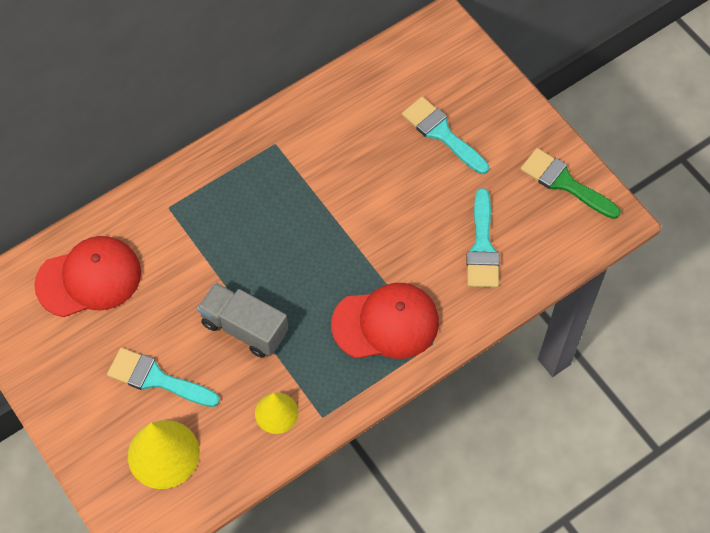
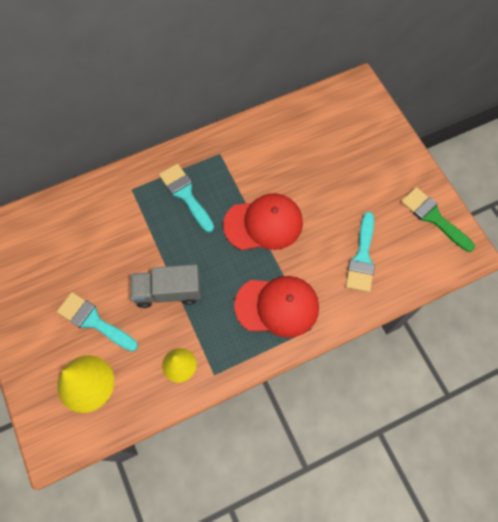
camera: 10 degrees right, 5 degrees up
(89, 278) = (61, 234): red cap -> red cap (263, 224)
(244, 328) = (168, 292): grey truck -> grey truck turned 45 degrees counterclockwise
(442, 133) = (345, 165): turquoise brush -> turquoise brush (185, 195)

